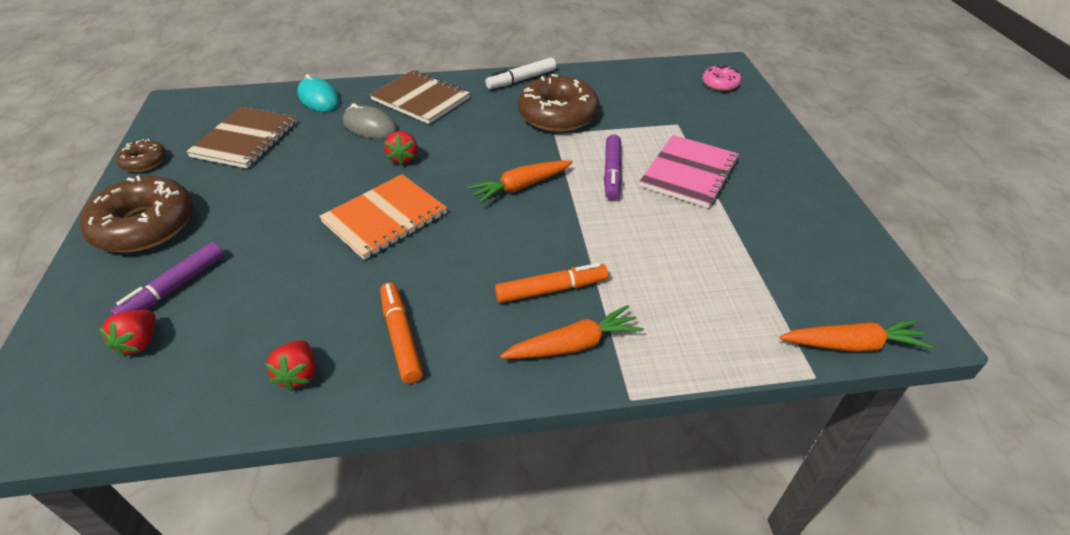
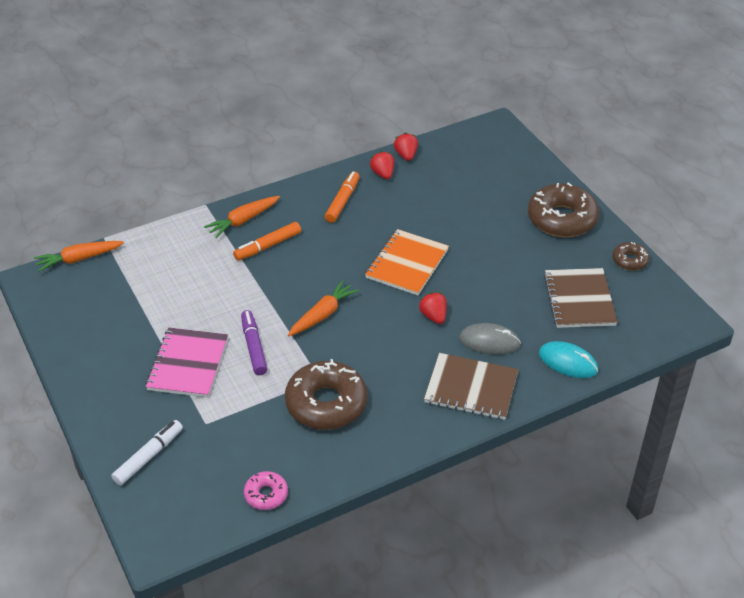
camera: 160 degrees right, 0 degrees up
(140, 342) = (480, 166): red strawberry -> red strawberry (406, 155)
(174, 288) = (495, 192): purple marker -> none
(401, 337) = (342, 201): orange marker -> orange marker turned 120 degrees counterclockwise
(521, 80) = (387, 447): white marker -> white marker (148, 456)
(720, 84) = (164, 504): pink donut -> pink donut (266, 494)

